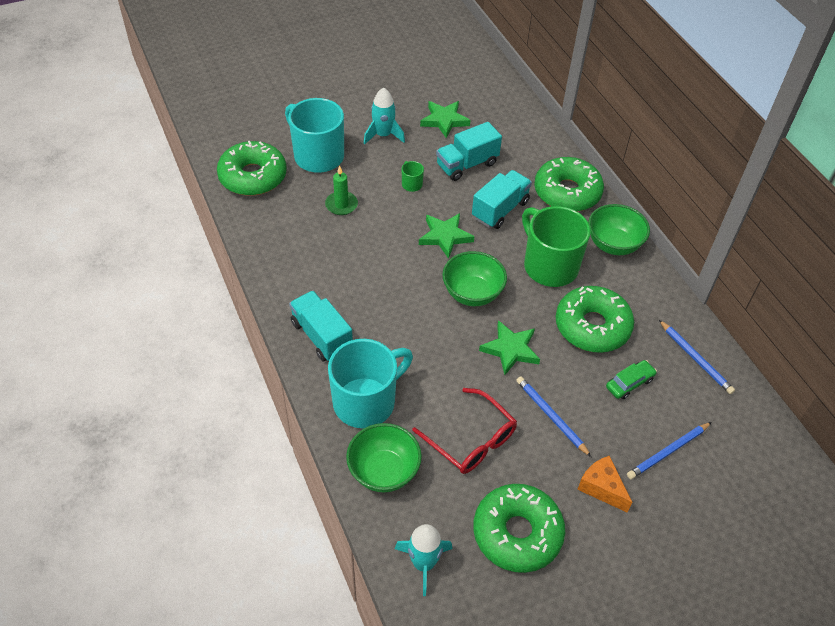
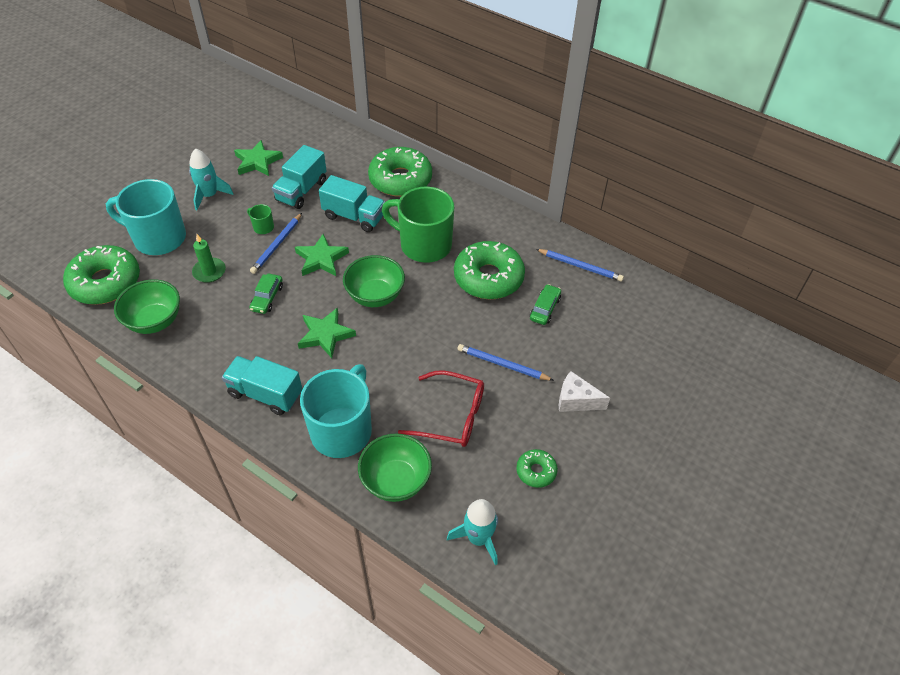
camera: 30 degrees left, 0 degrees up
(375, 251) = (267, 298): none -> green car
(500, 210) = (354, 216): turquoise truck -> turquoise truck turned 105 degrees clockwise
(510, 349) = (436, 327): green star -> green star (325, 334)
(517, 533) = (536, 471): green donut -> green donut, size x0.48
(601, 488) = (576, 400): orange cheese -> white cheese
(613, 244) = (463, 206): green bowl -> green bowl (155, 321)
(668, 452) = (606, 347): blue pencil -> blue pencil (277, 245)

